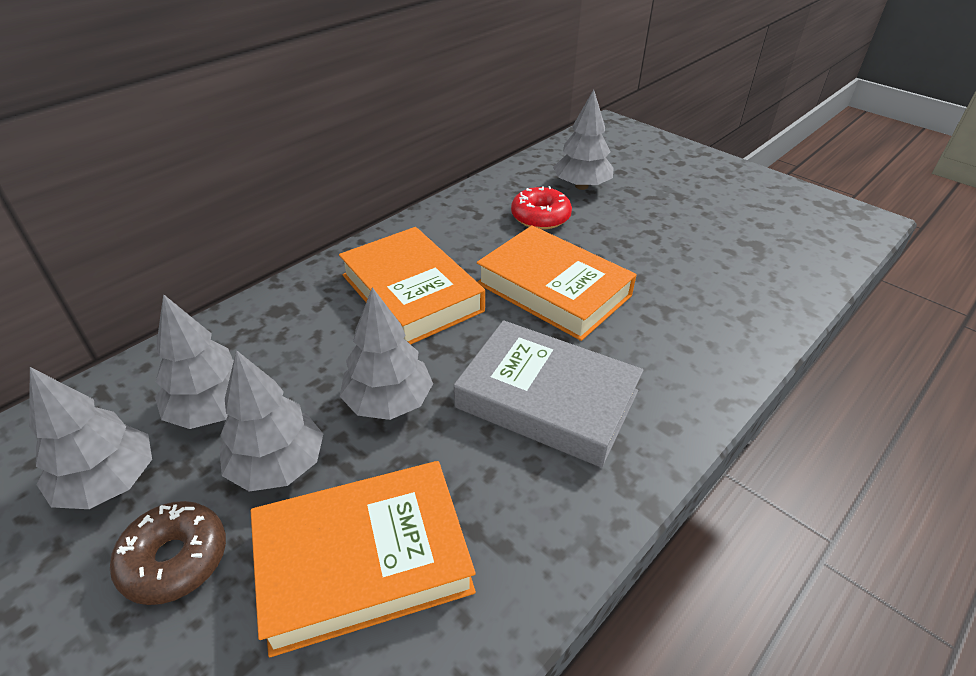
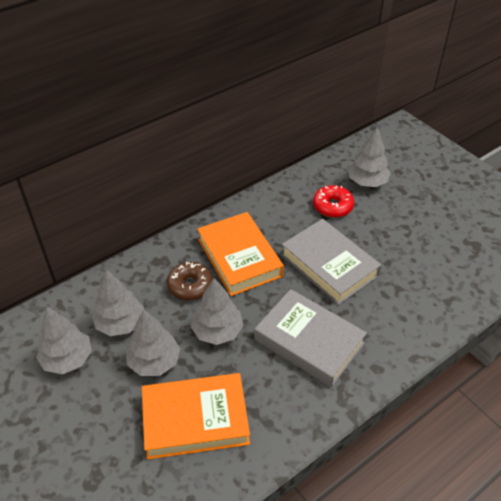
camera: 10 degrees right, 5 degrees up
(175, 559) = (102, 405): brown donut -> brown donut (190, 286)
(553, 289) = (329, 265): orange book -> grey book

